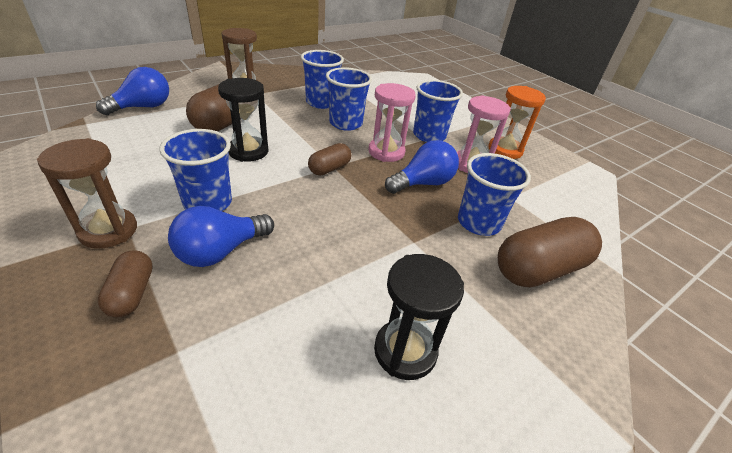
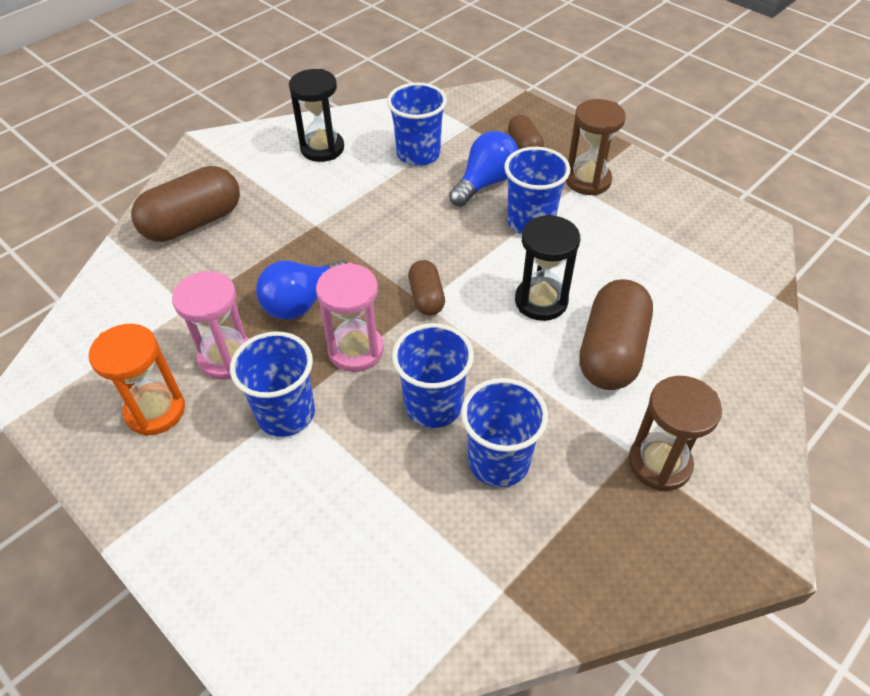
camera: 175 degrees right, 10 degrees up
(143, 107) = (752, 351): blue light bulb -> none
(329, 168) = (426, 297): brown capsule -> brown capsule turned 45 degrees counterclockwise
(478, 223) = (241, 260): blue cup -> blue cup (418, 154)

